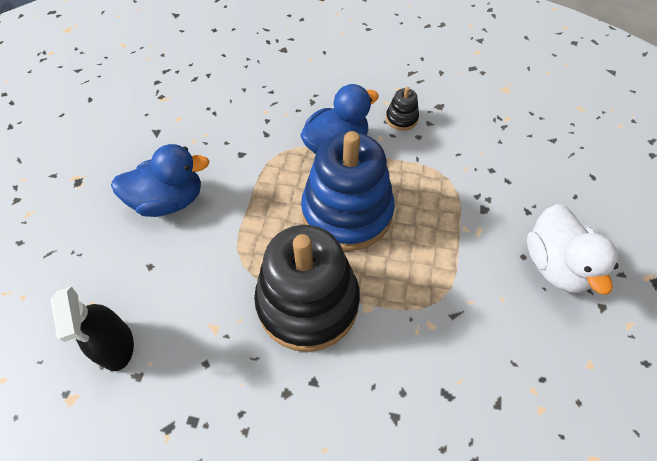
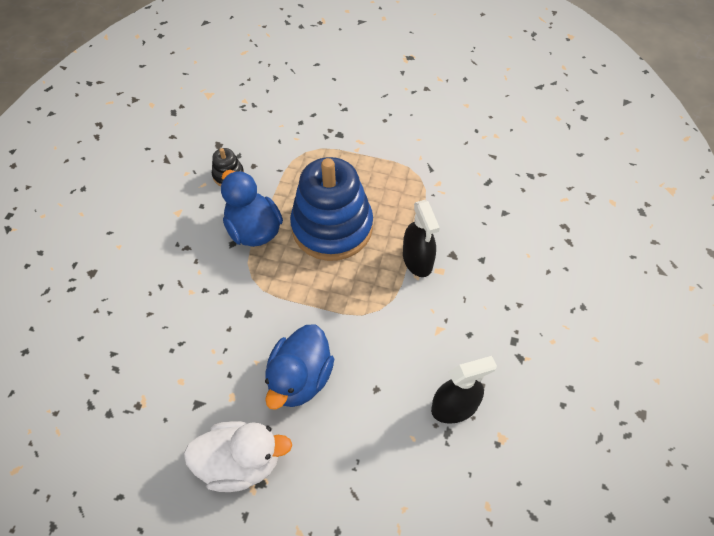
camera: 85 degrees left, 0 degrees up
(169, 201) = (300, 378): blue duck -> blue duck turned 150 degrees counterclockwise
(308, 302) = (417, 260): black stacking toy -> black spray bottle
(554, 265) = (393, 104): white duck -> white duck (240, 463)

